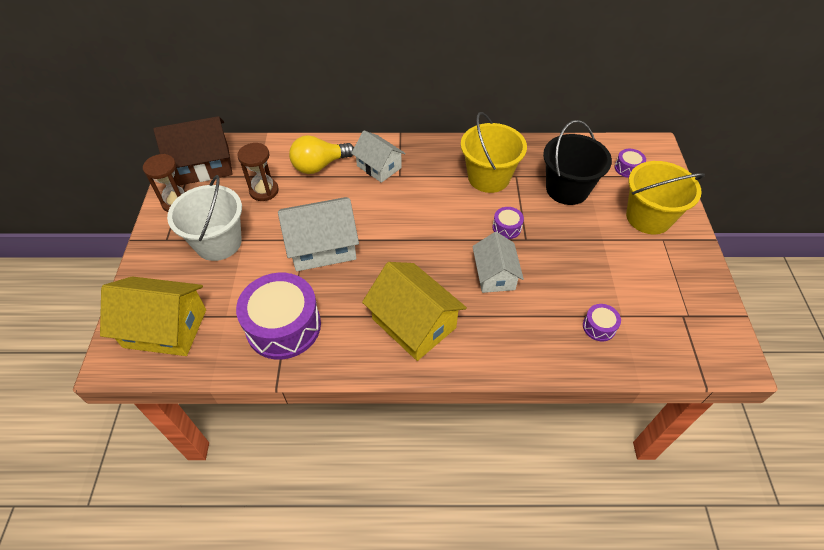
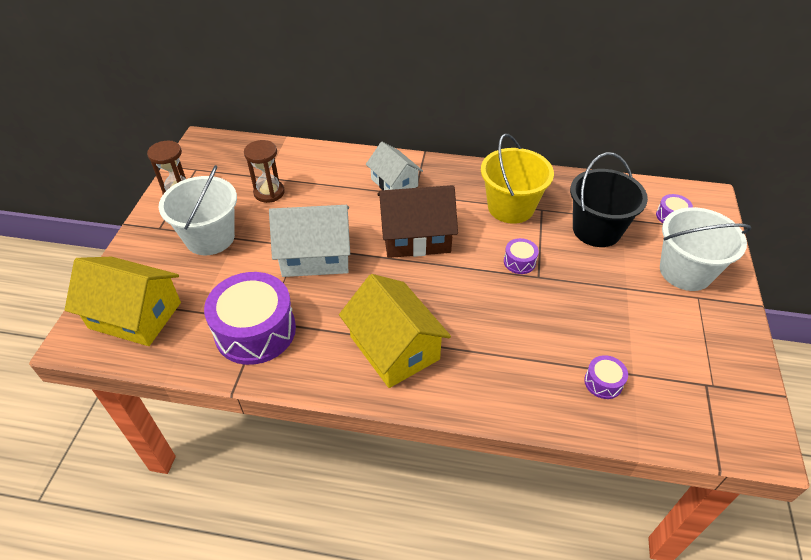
camera: 10 degrees right, 5 degrees down
(203, 165) = (214, 161): brown house -> brown house (416, 237)
(319, 165) = (332, 174): yellow light bulb -> none
(494, 275) = (495, 309): white house -> none
(648, 217) = (685, 271): yellow bucket -> white bucket

